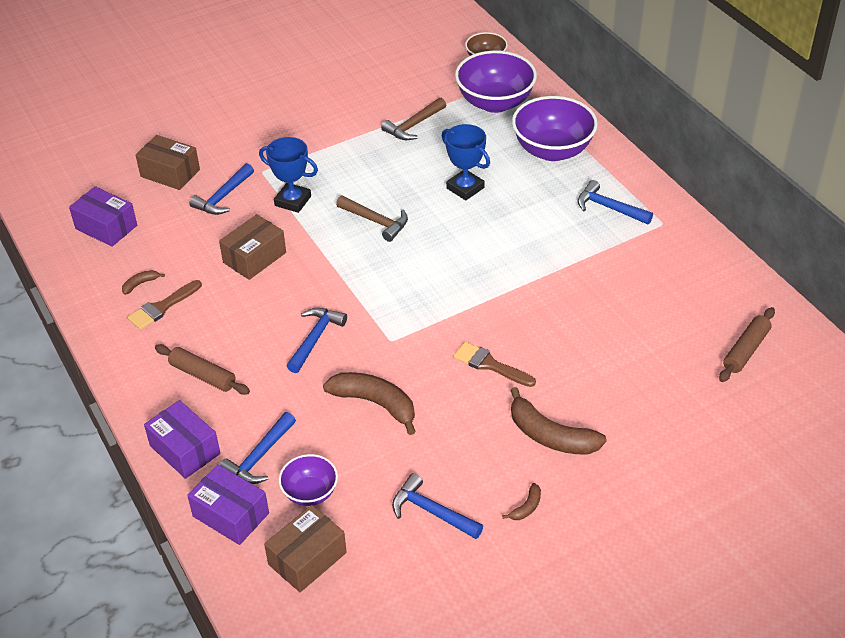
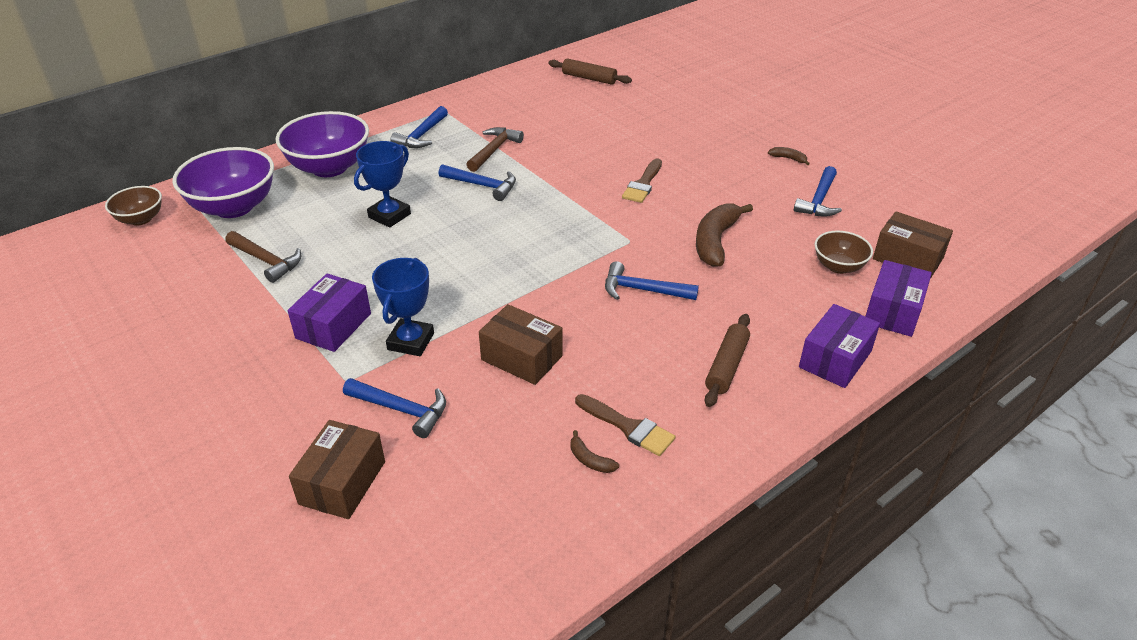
camera: 100 degrees left, 5 degrees down
(106, 227) = (474, 533): purple box -> purple box (333, 326)
(259, 457) = (815, 304): blue hammer -> blue hammer (482, 185)
(310, 492) = (838, 266): purple bowl -> brown bowl
(375, 221) = (448, 270): brown hammer -> brown hammer (494, 150)
(550, 436) = (711, 152): brown banana -> none

